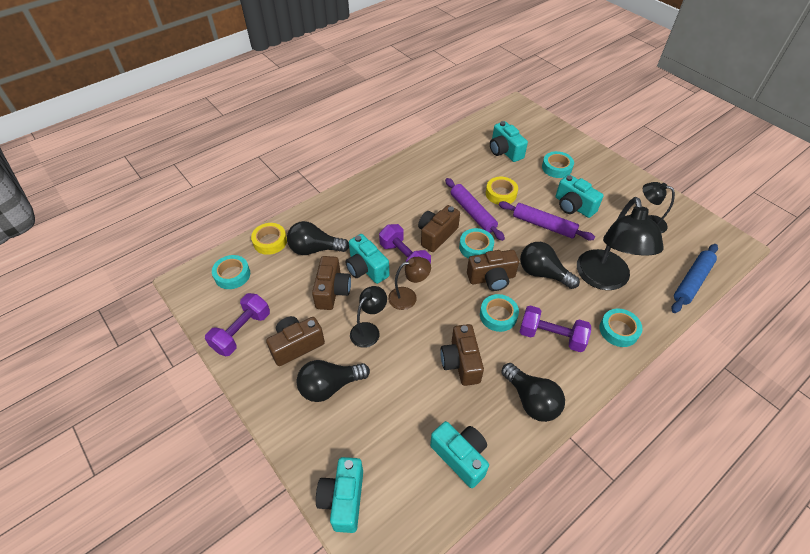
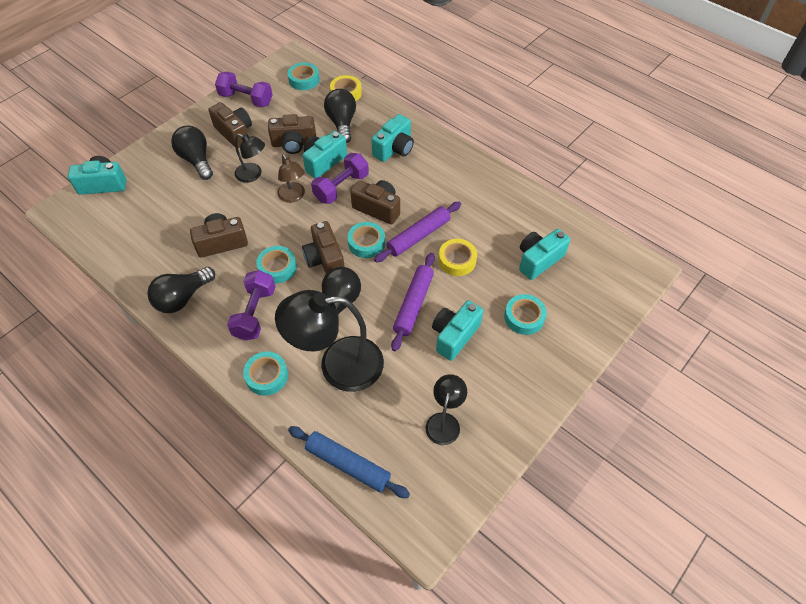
camera: 80 degrees right, 5 degrees up
(460, 457) = (131, 250): turquoise camera -> turquoise camera (394, 149)

